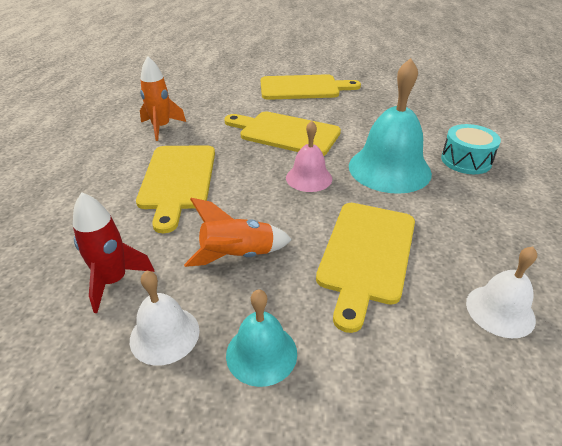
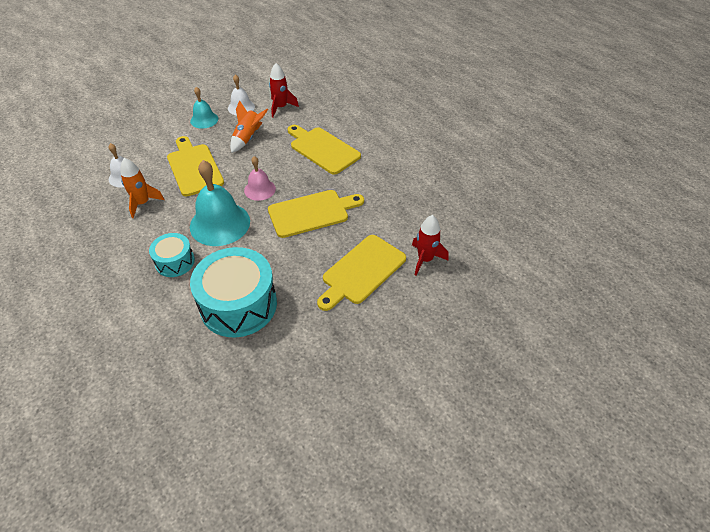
camera: 135 degrees right, 10 degrees up
(161, 127) = (388, 170): orange rocket -> orange rocket (142, 203)
(251, 75) = (425, 259): none -> red rocket
(422, 111) = (238, 305): none -> turquoise drum

